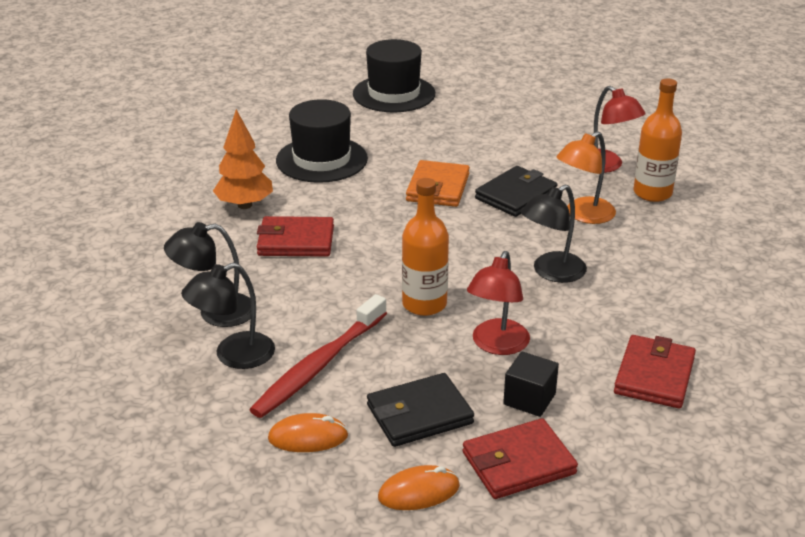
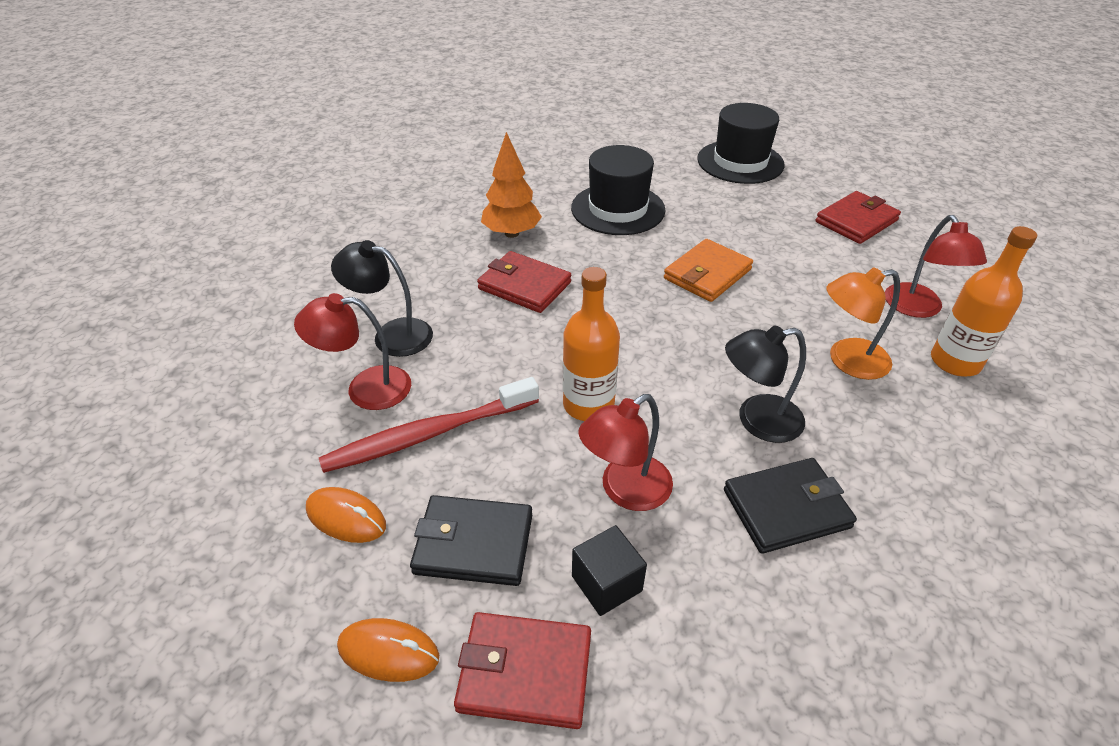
camera: 30 degrees right, 10 degrees up
(233, 355) = (365, 388): black lamp -> red lamp
(516, 195) = (785, 310): black wallet -> black wallet (786, 508)
(654, 376) = (786, 625): red wallet -> red wallet (856, 221)

